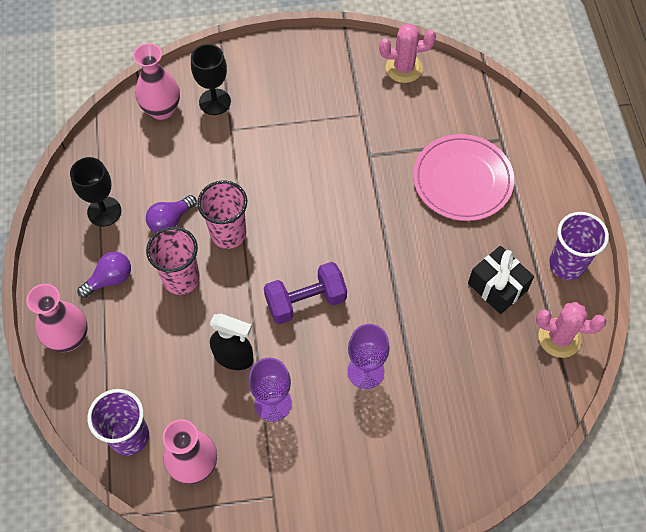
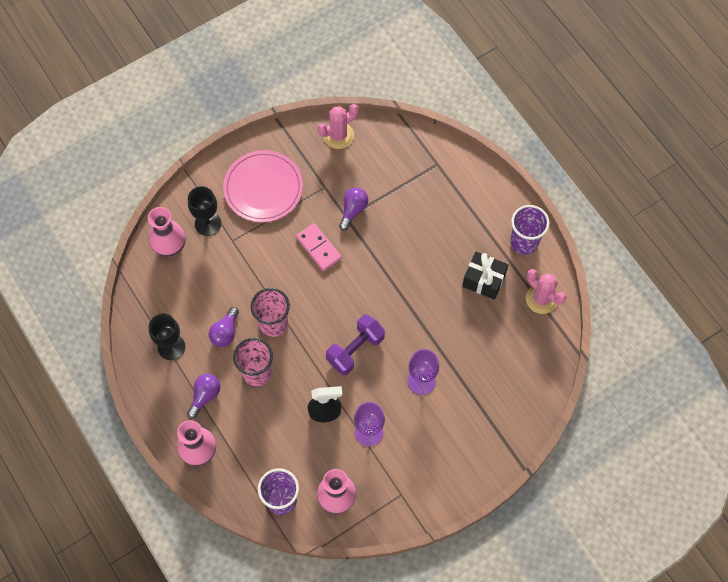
camera: 25 degrees left, 5 degrees up
(321, 174) = (318, 248): none -> pink domino
(381, 150) = (353, 210): none -> purple light bulb
(462, 180) = (423, 209): pink plate -> pink plate (263, 188)
(559, 338) = (541, 299): pink cactus -> pink cactus turned 60 degrees clockwise

